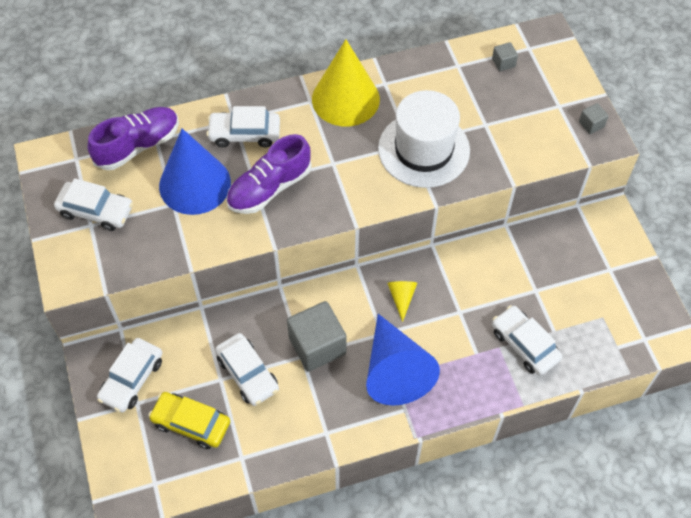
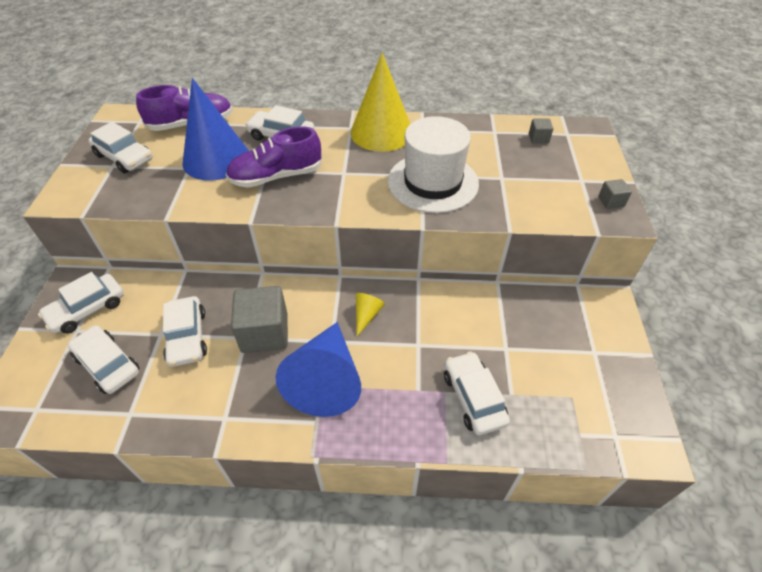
camera: 20 degrees right, 10 degrees down
(191, 423) = (107, 364): yellow car -> white car

